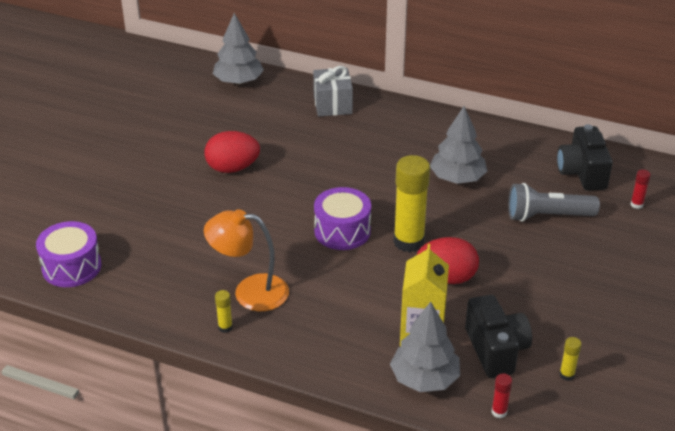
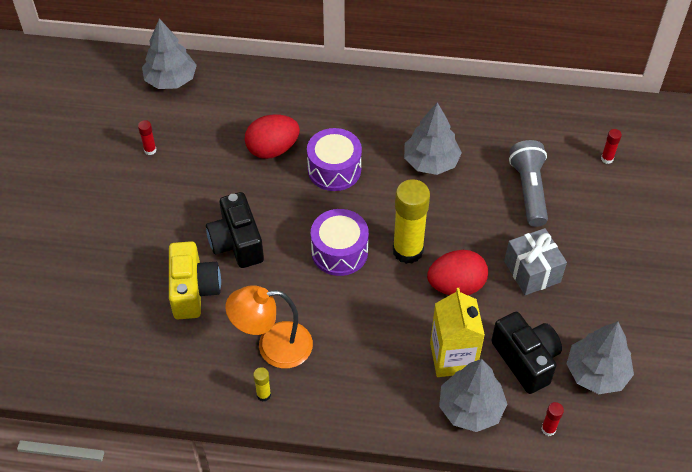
camera: 15 degrees left, 15 degrees up
(71, 267) = (82, 357): purple drum -> purple drum (334, 169)
(194, 236) = (194, 290): none -> yellow camera
(198, 128) = (150, 150): none -> red glue stick
(232, 168) = (204, 196): red egg -> red egg (272, 149)
(333, 104) = (279, 92): grey gift -> grey gift (532, 271)
(547, 216) = (529, 190): grey flashlight -> grey flashlight turned 105 degrees clockwise
(567, 375) = (596, 373): yellow glue stick -> grey tree
(582, 173) = (546, 130): black camera -> black camera (237, 243)

